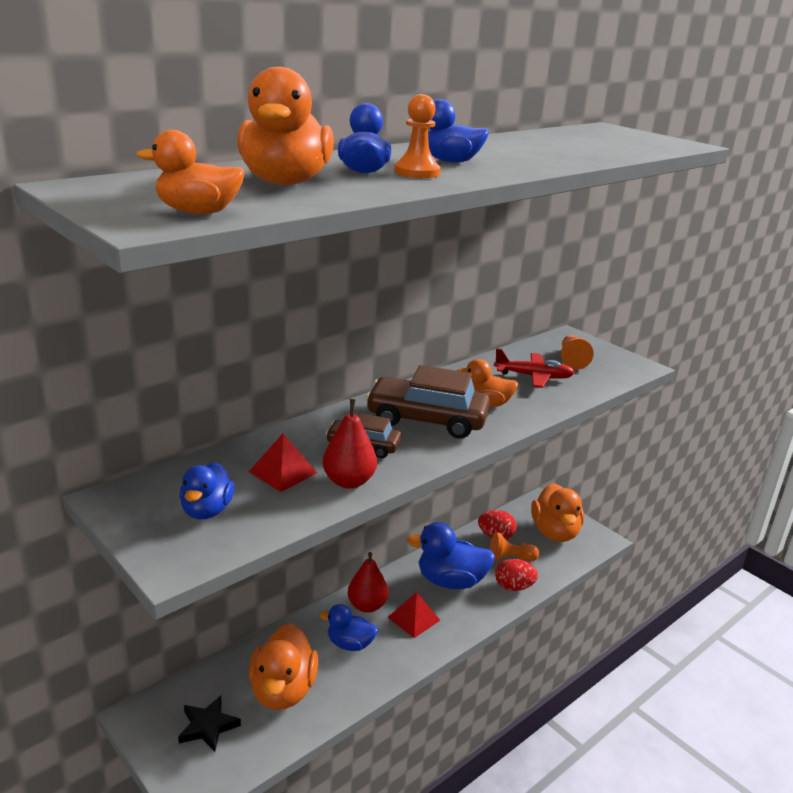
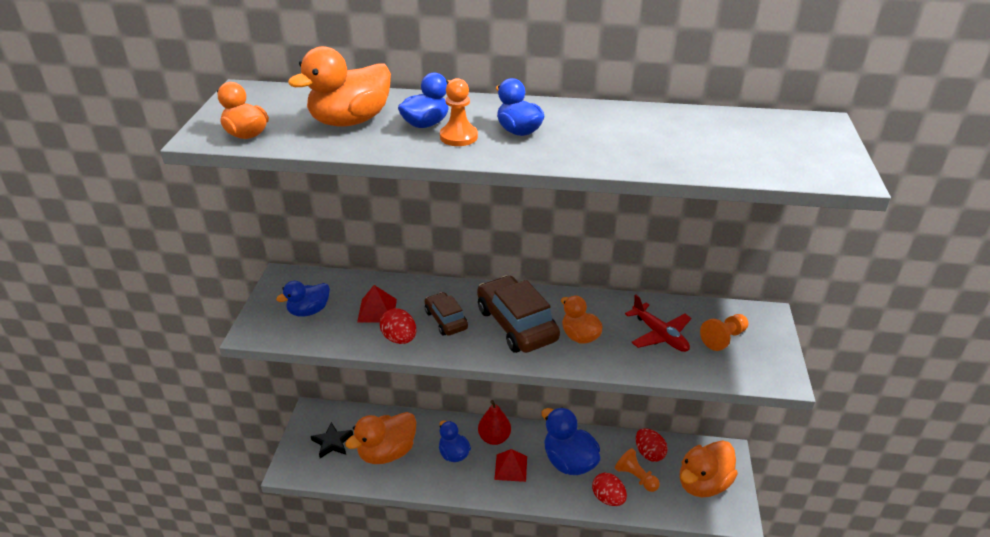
camera: 50 degrees right, 10 degrees up
(349, 481) = (399, 339): red pear -> red egg

